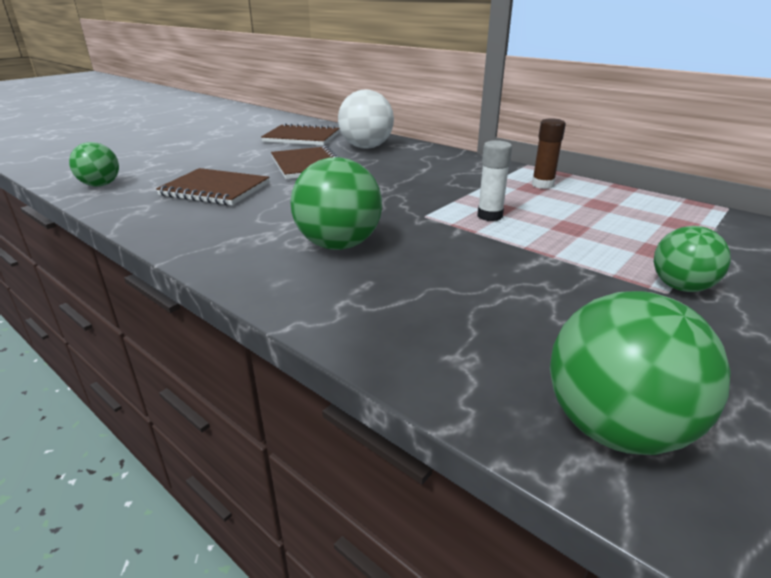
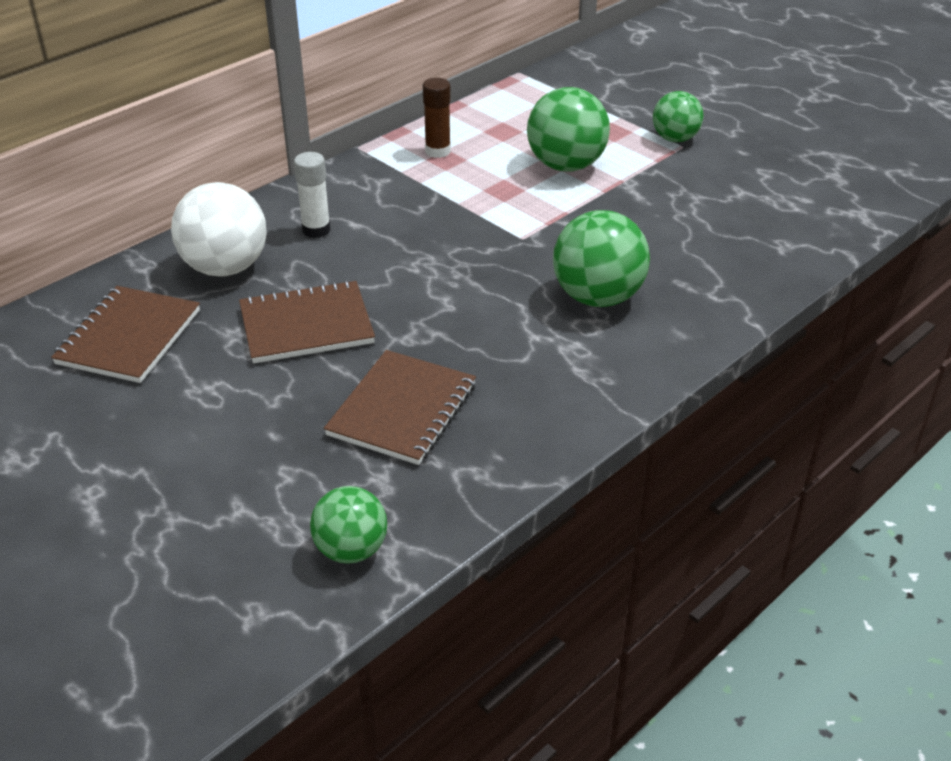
camera: 85 degrees left, 10 degrees up
(489, 216) = (527, 198): white glue stick -> white glue stick (316, 230)
(615, 428) = (838, 203): green ball -> green ball (566, 165)

